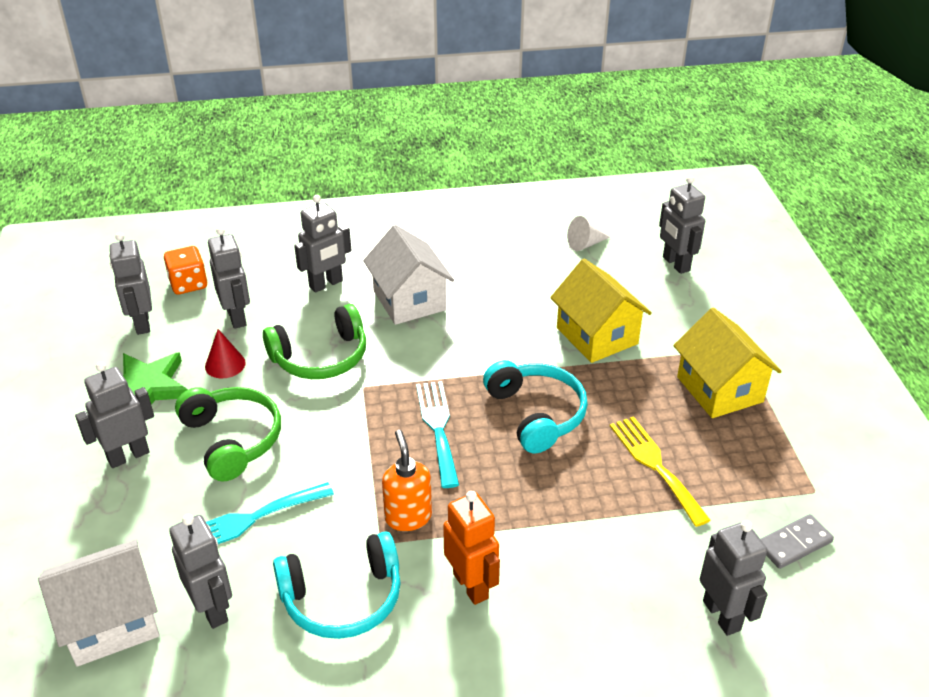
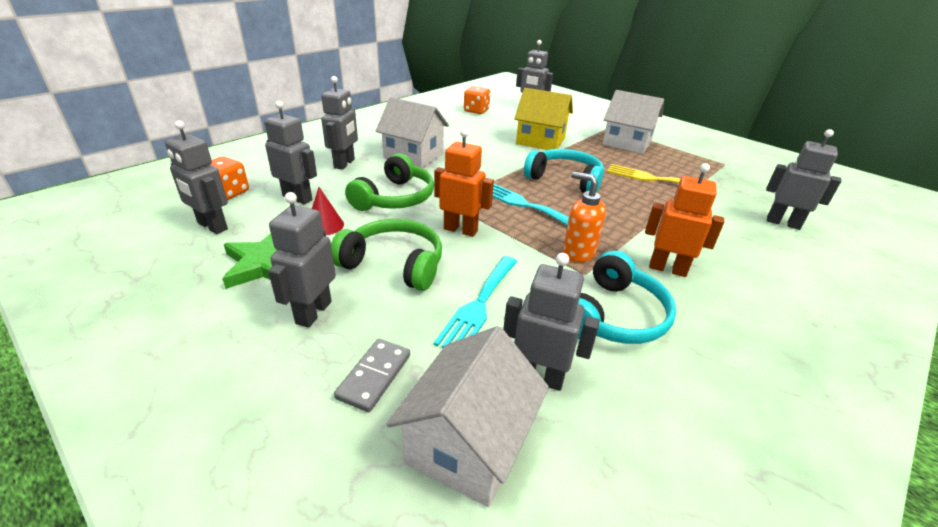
camera: 40 degrees left, 5 degrees down
(333, 429) = (460, 230): none -> orange robot
(585, 244) = (476, 111): white cone -> orange dice
(719, 389) = (627, 143): yellow house -> white house
(794, 543) = (753, 184): grey domino -> grey domino (374, 376)

